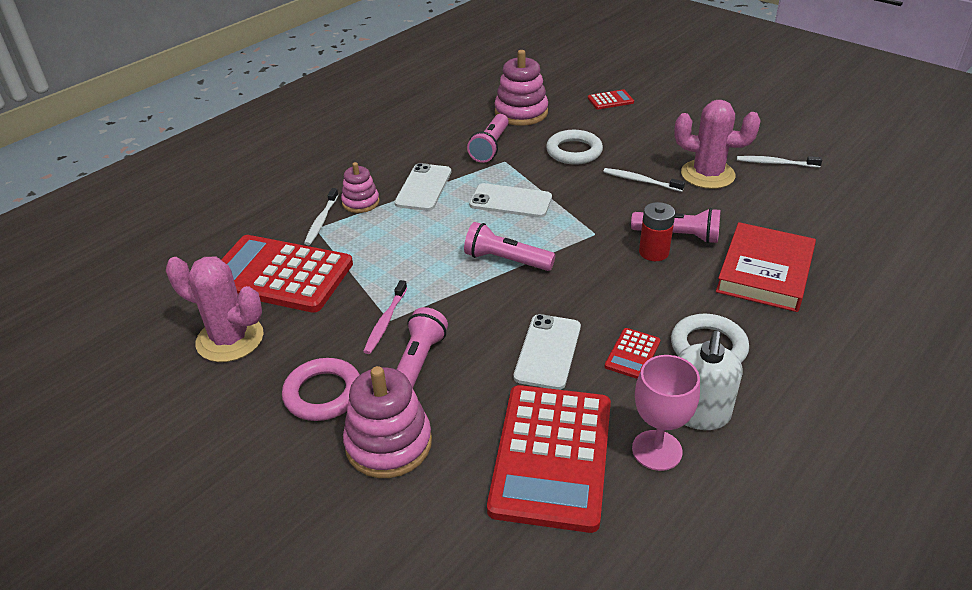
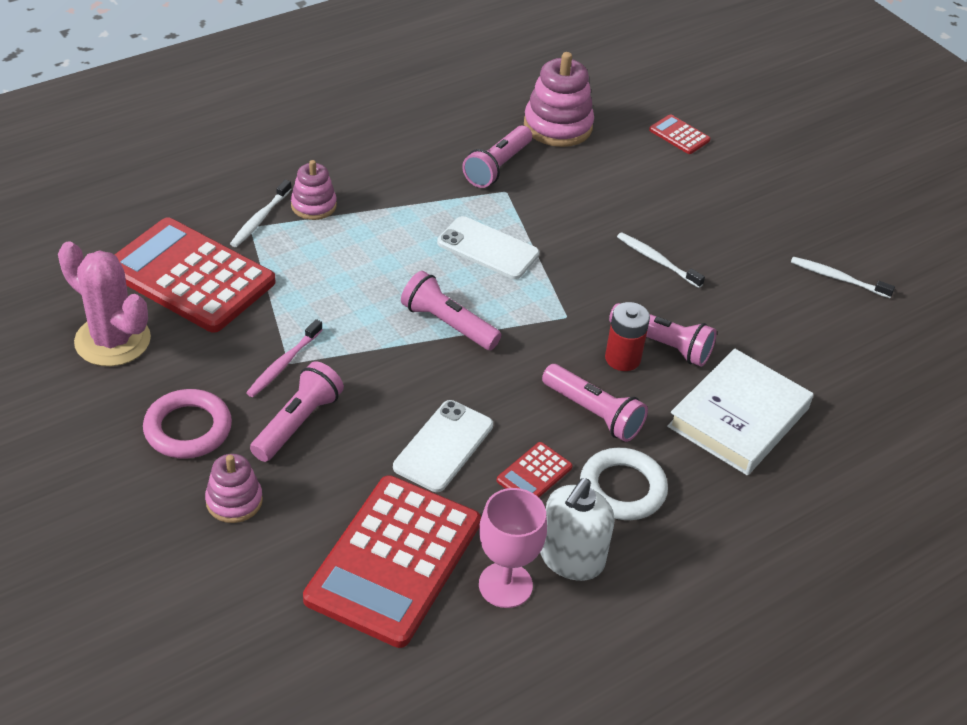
camera: 10 degrees right, 5 degrees up
(388, 443) = (234, 501): pink stacking toy -> pink stacking toy, size x0.60
(423, 187) = (394, 204): white phone -> none
(574, 151) = (596, 199): white ring -> none
(610, 100) = (679, 135): red calculator -> red calculator turned 135 degrees counterclockwise
(653, 296) = (593, 413): none -> pink flashlight
(707, 174) = (743, 272): pink cactus -> none
(765, 272) = (739, 417): red book -> white book

